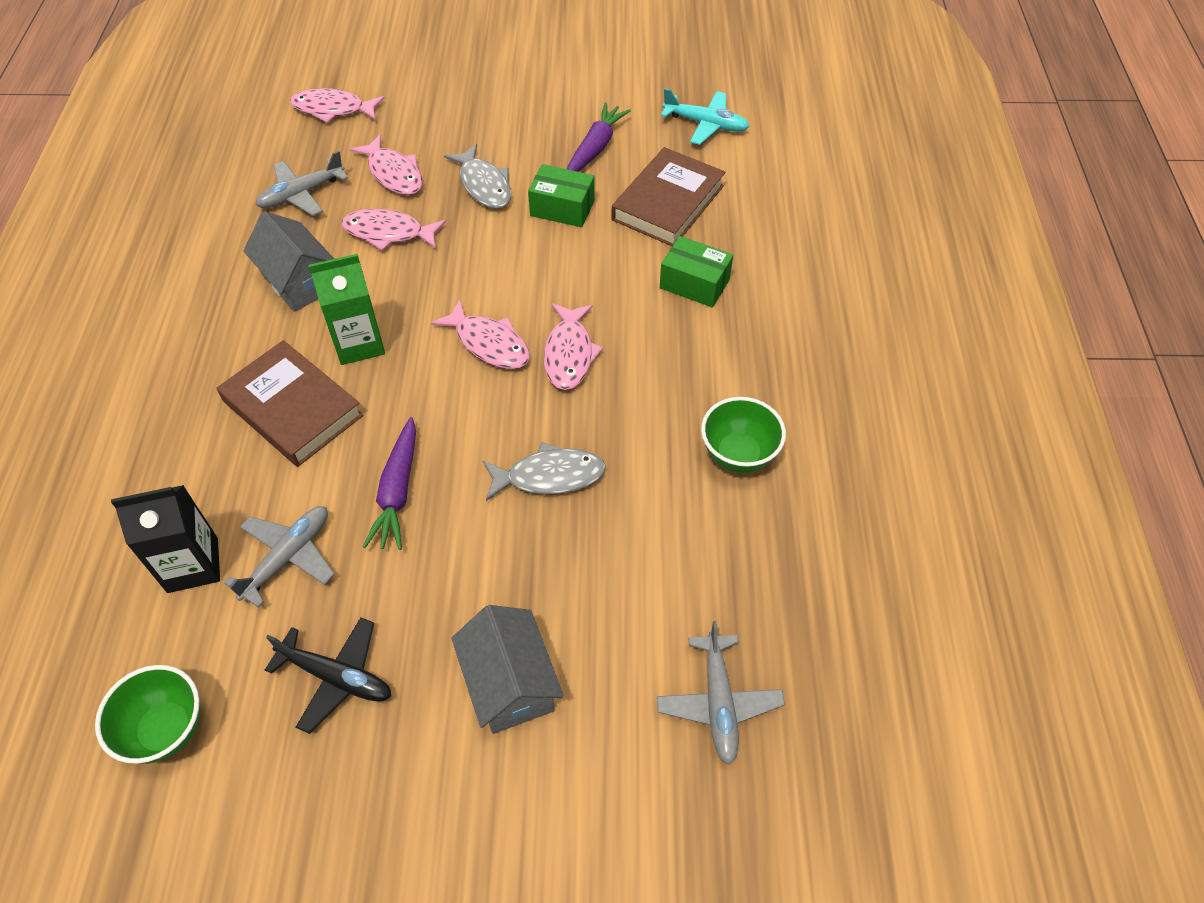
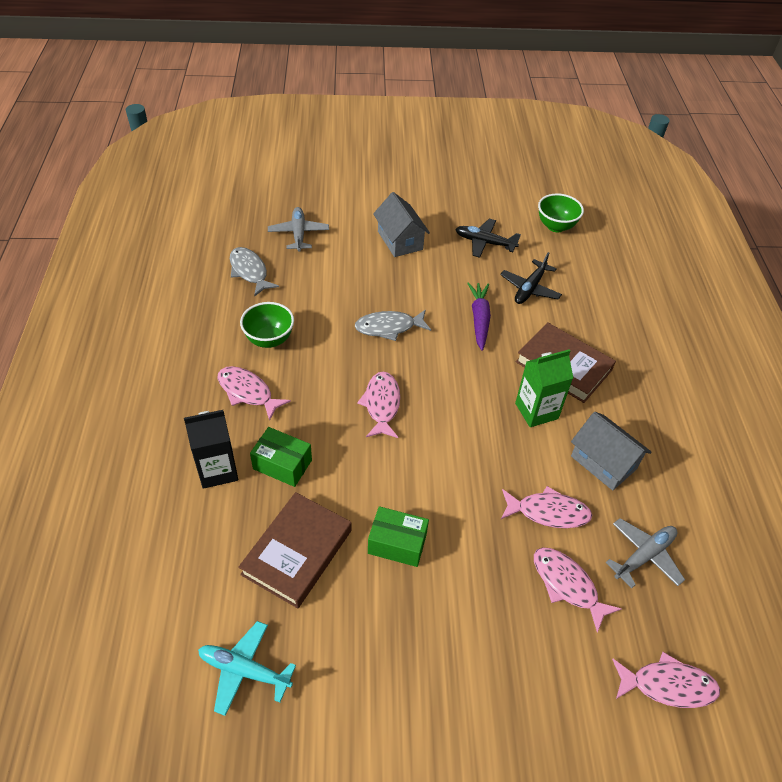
camera: 175 degrees right, 5 degrees down
(193, 565) = (579, 285): black carton -> black carton (218, 470)
(288, 557) = (530, 288): grey plane -> black plane
(484, 185) = (475, 571): grey fish -> grey fish (249, 271)
(489, 343) = (441, 412): pink fish -> pink fish (247, 392)
(595, 148) = (368, 627): purple carrot -> none

